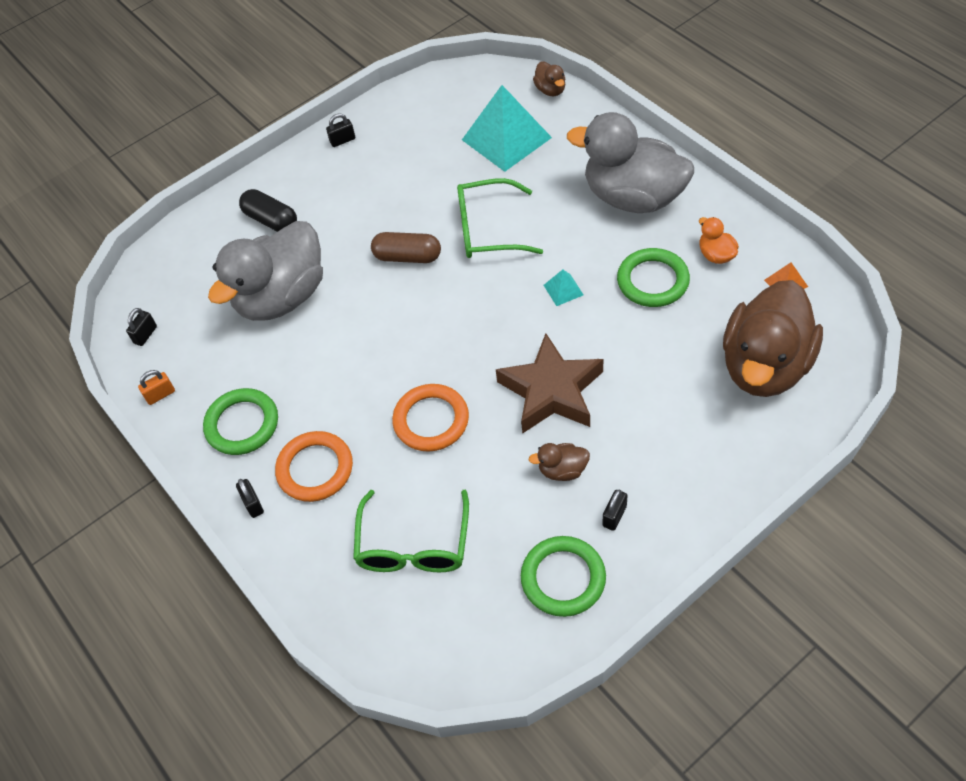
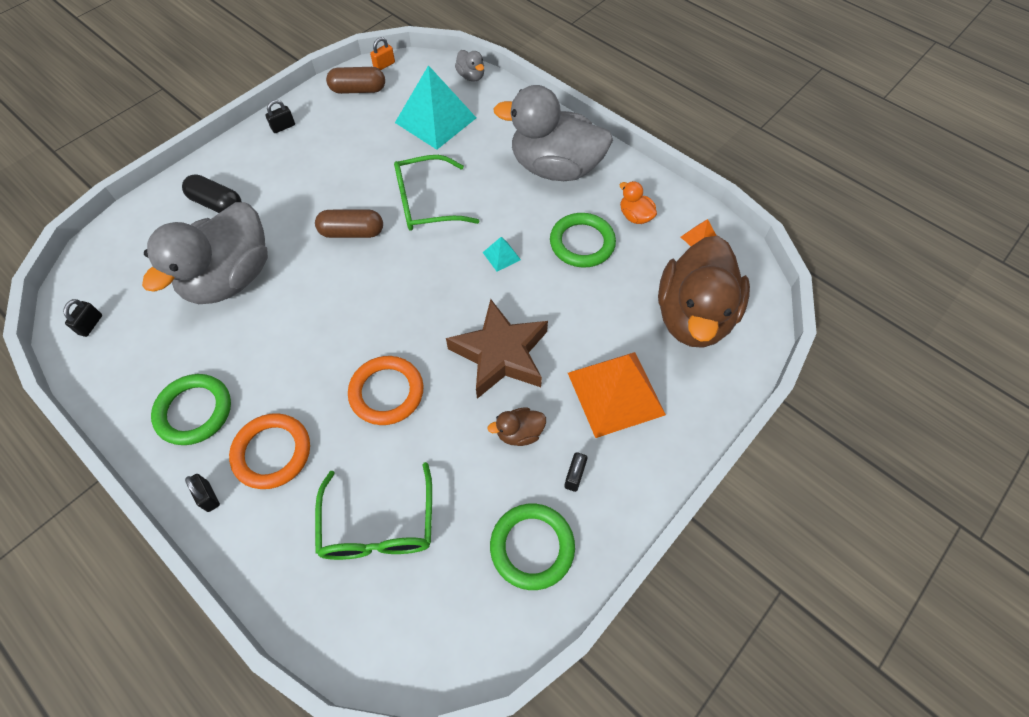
camera: 15 degrees left, 5 degrees up
(160, 395) = (107, 386): orange padlock -> orange padlock (384, 65)
(425, 102) = (358, 90): none -> brown capsule
(550, 90) = (471, 76): brown duck -> grey duck
(668, 439) = (615, 393): none -> orange pyramid

